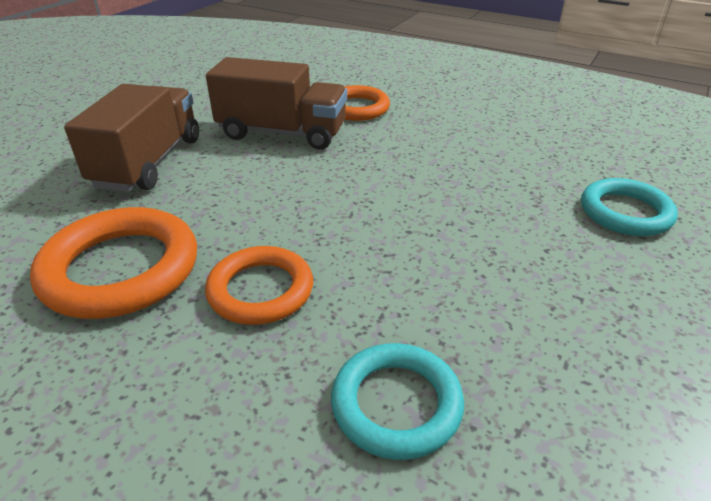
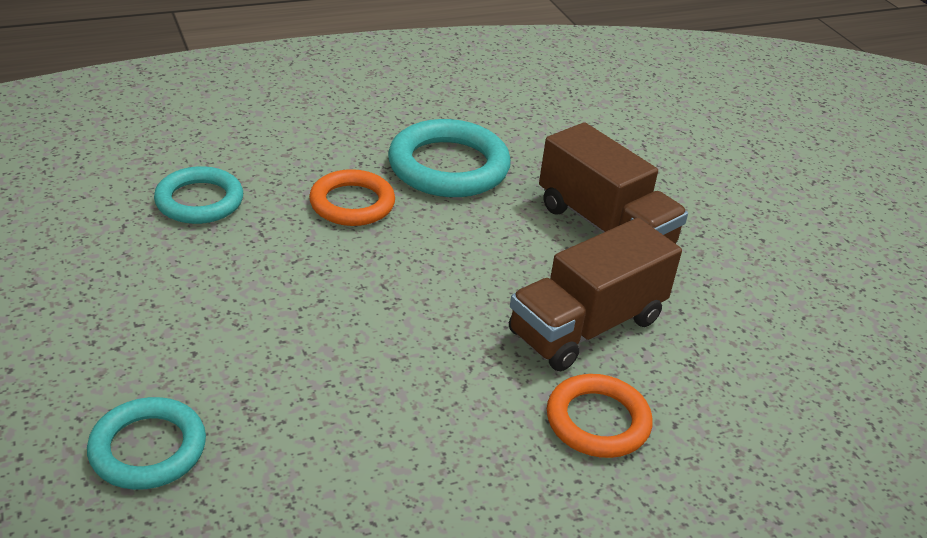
camera: 125 degrees right, 0 degrees up
(121, 269) = (448, 166): orange ring -> turquoise ring

